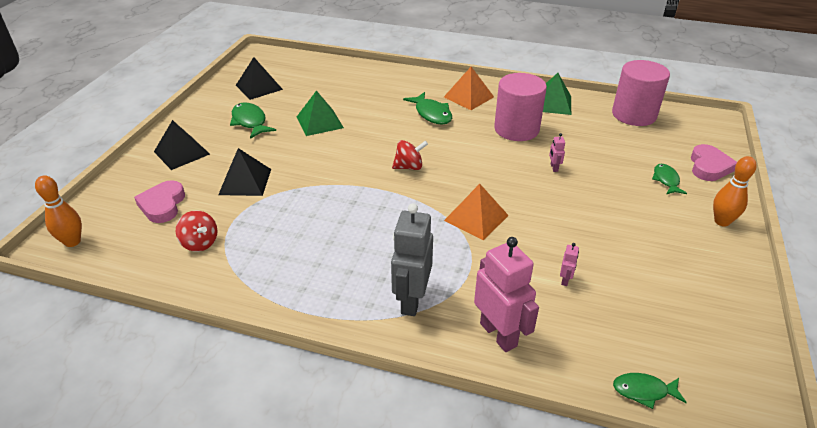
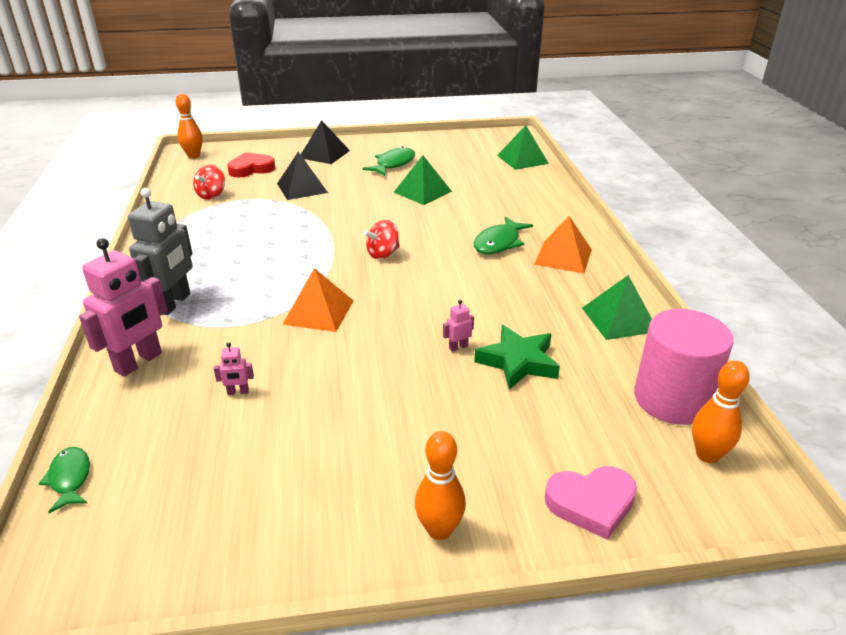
camera: 65 degrees right, 5 degrees down
(162, 205) = (251, 169): pink heart -> red heart
(259, 87) = (455, 151): black pyramid -> none
(309, 65) = (522, 159): none -> green pyramid
(409, 167) = (383, 254): red spinning top -> red spinning top turned 90 degrees clockwise
(411, 300) = (174, 303): grey robot -> grey robot turned 120 degrees clockwise
(516, 129) = (522, 303): pink cylinder -> none
(580, 151) = (518, 362): none -> green star
(666, 180) = (509, 455): green fish -> none
(680, 122) = (707, 455): none -> orange bowling pin

